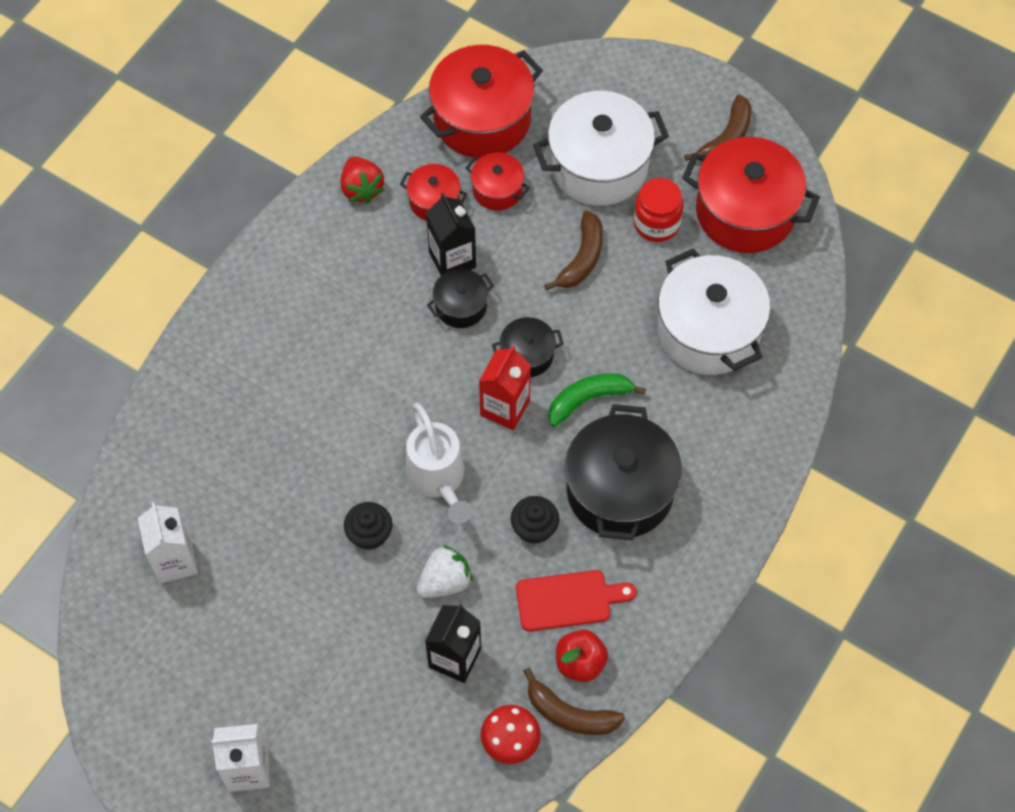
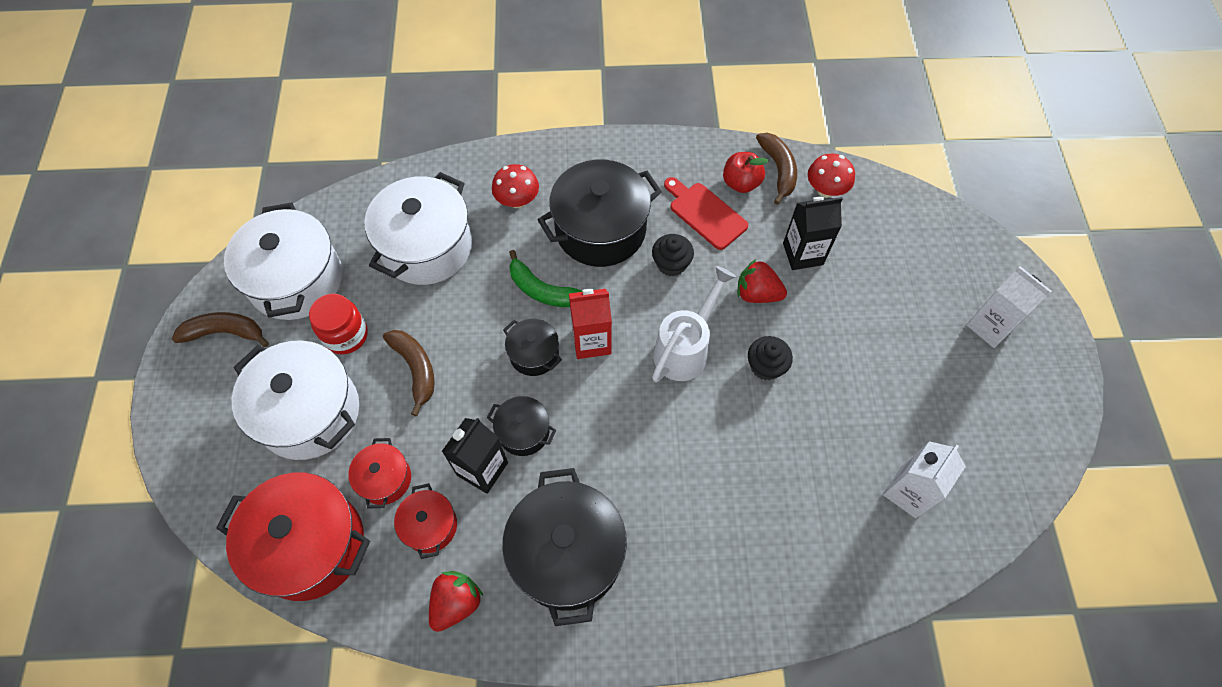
camera: 125 degrees left, 0 degrees up
(337, 279) = (567, 554): none -> black pot
(445, 581) = (757, 294): white strawberry -> red strawberry
(582, 258) = (416, 369): brown banana -> brown banana turned 75 degrees clockwise
(709, 437) = (517, 200): none -> red mushroom
(745, 212) = (296, 280): red pot -> white pot

